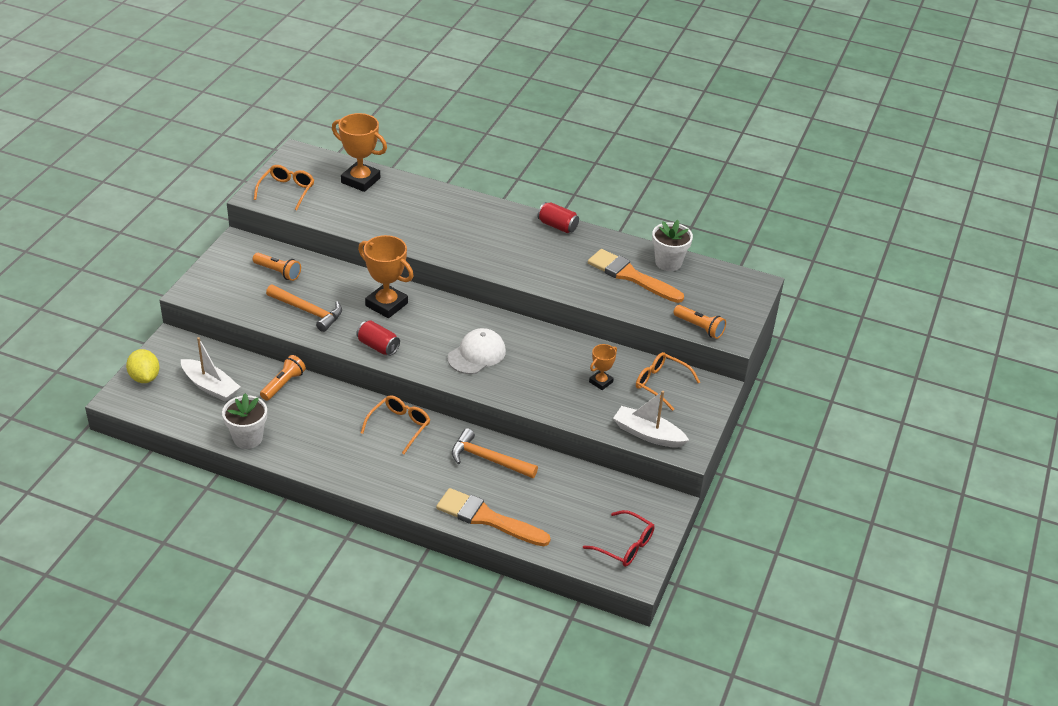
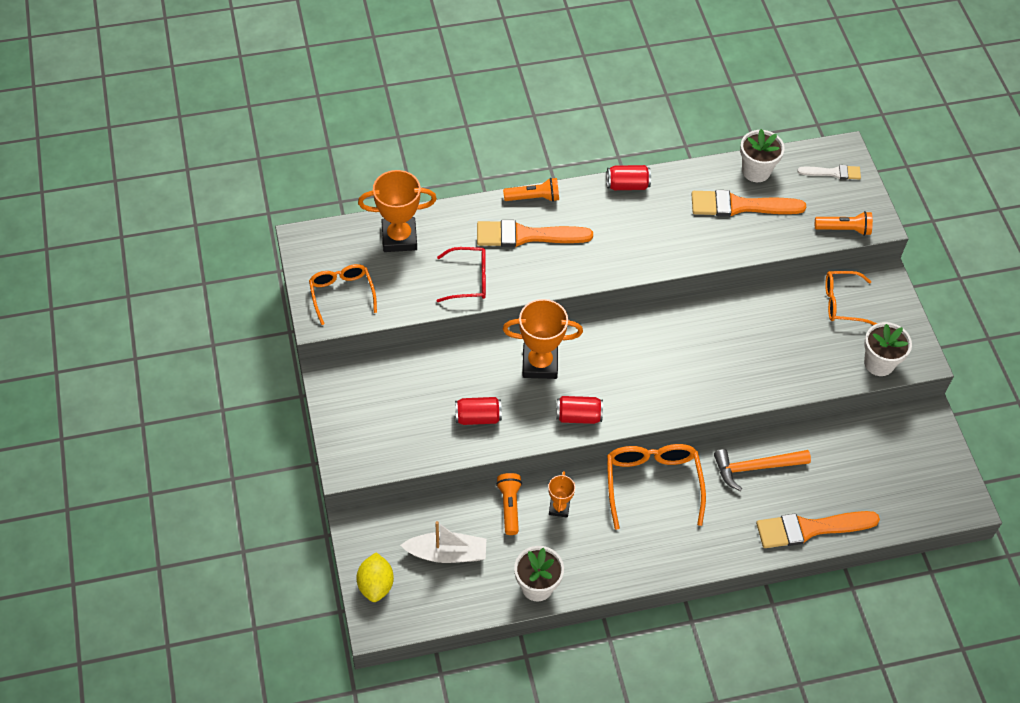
camera: 35 degrees left, 15 degrees up
(145, 377) = (376, 585): yellow lemon -> yellow lemon turned 60 degrees clockwise
(278, 272) = (404, 389): orange flashlight -> orange flashlight (534, 198)
(308, 311) = (478, 417): orange hammer -> red can
(399, 426) = (652, 483): orange glasses -> orange glasses, size x1.51
(449, 219) = (526, 236): none -> orange brush
(477, 354) = (669, 369): white cap -> none
(601, 382) = (795, 332): orange trophy -> orange trophy (559, 507)
(625, 546) = (934, 481): red glasses -> red glasses (469, 280)
(648, 434) = (879, 363): white boat -> white flower pot
(731, 291) = (833, 173): none -> white brush

